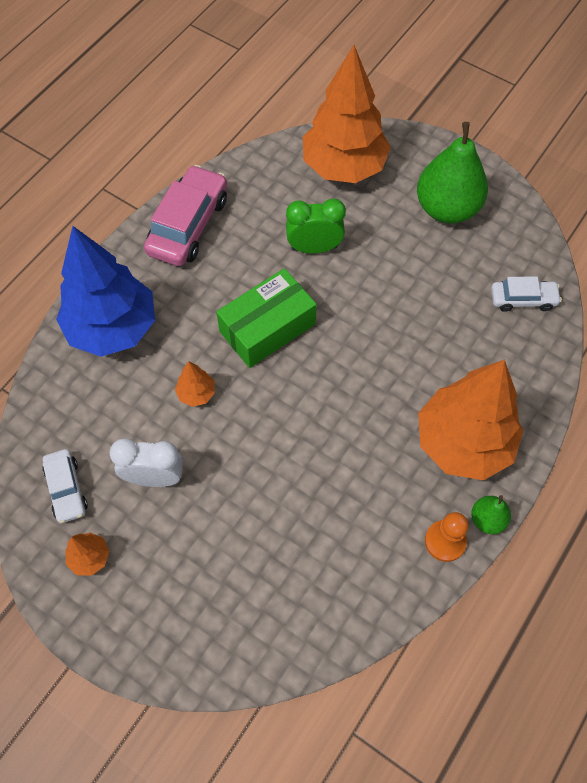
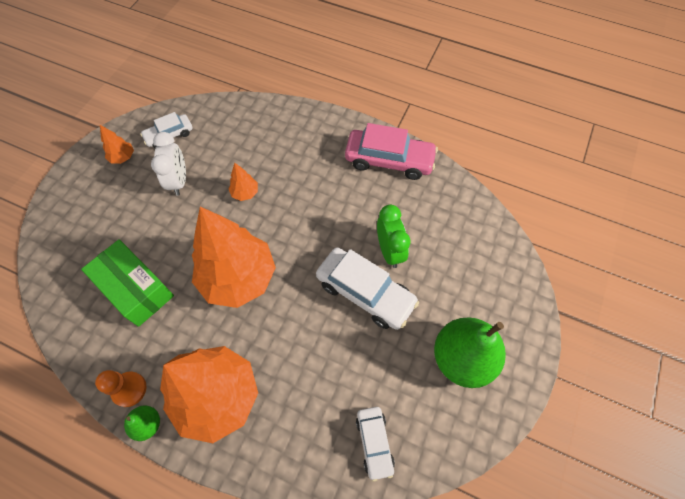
camera: 80 degrees right, 0 degrees up
(112, 328) = (291, 133): blue tree -> none
(267, 328) = (307, 229): green box -> green box (135, 288)
(344, 167) = (481, 262): orange tree -> orange tree (238, 278)
(362, 280) = (365, 293): none -> white car

